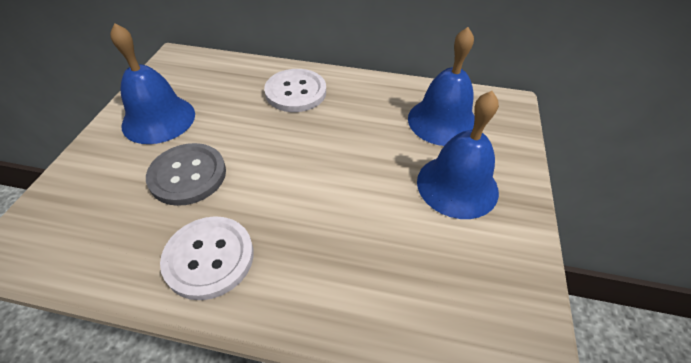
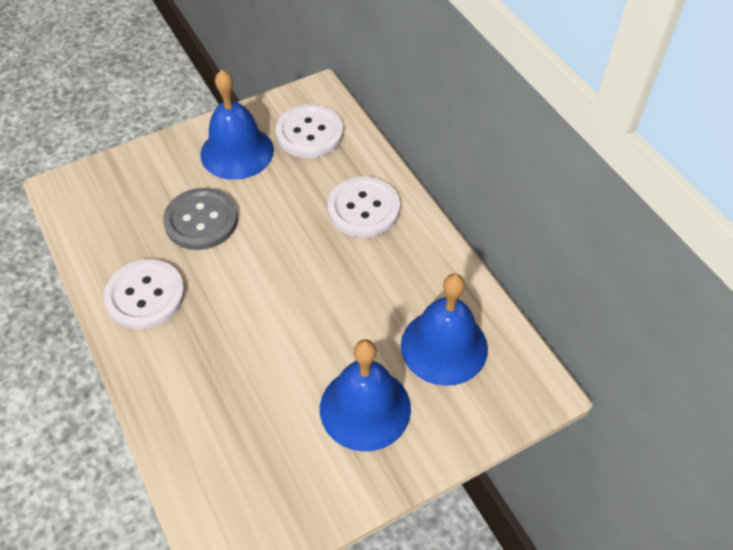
camera: 50 degrees right, 5 degrees up
(201, 78) = (309, 133): none -> white button

